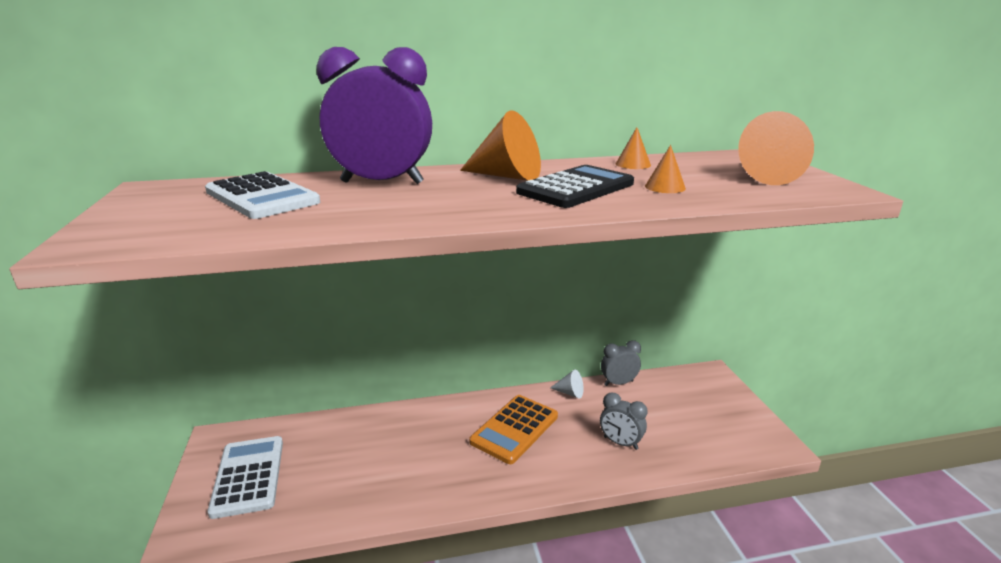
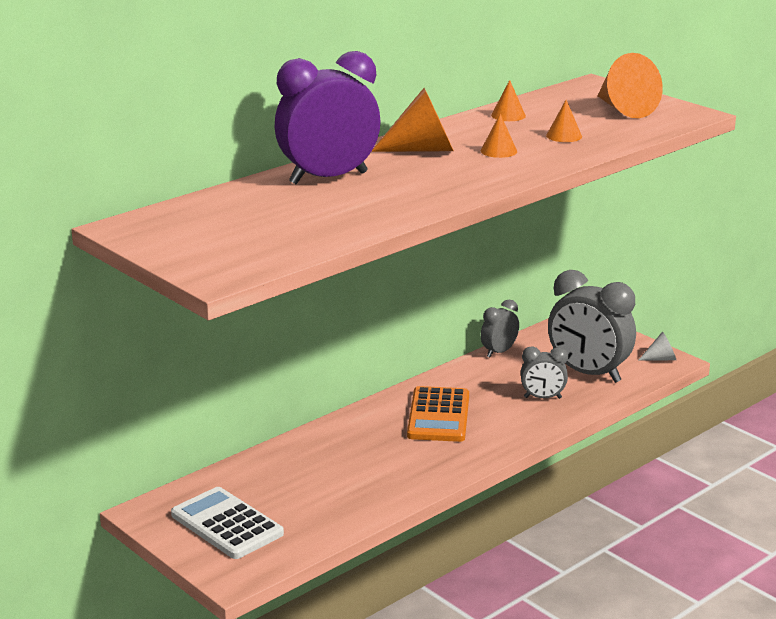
camera: 30 degrees left, 0 degrees up
(261, 197) = (255, 213): white calculator -> none
(570, 393) = (460, 373): white cone -> white cone (661, 359)
(576, 188) = (498, 151): black calculator -> orange cone
(683, 431) = (588, 374): none -> grey clock

